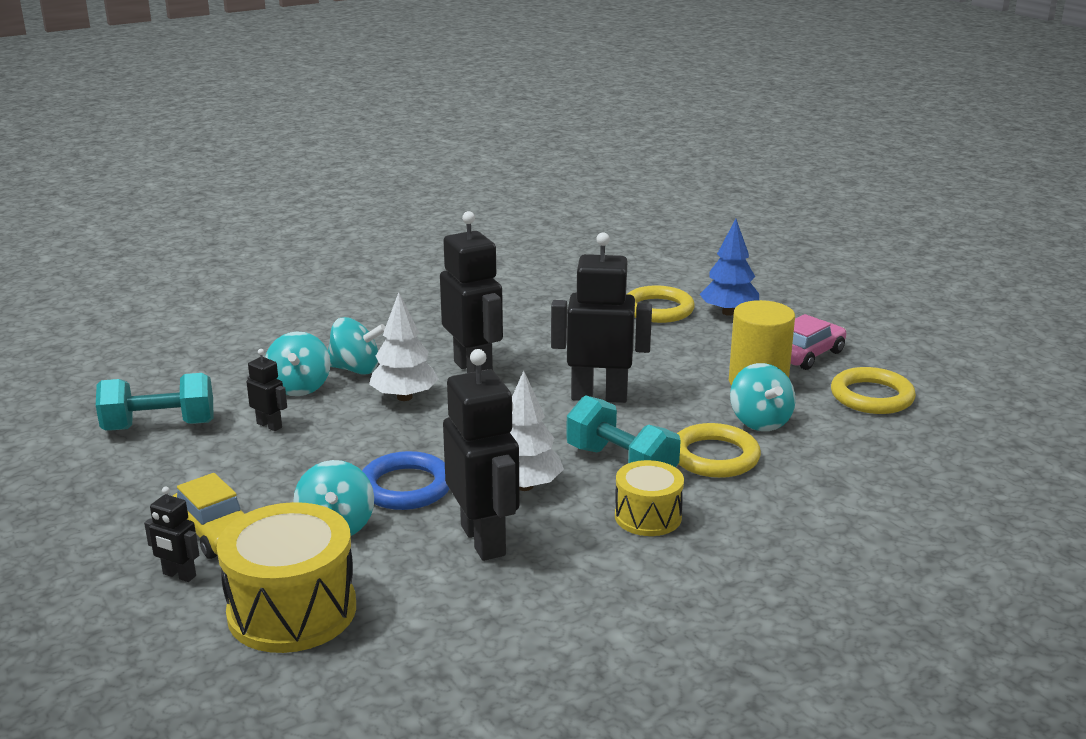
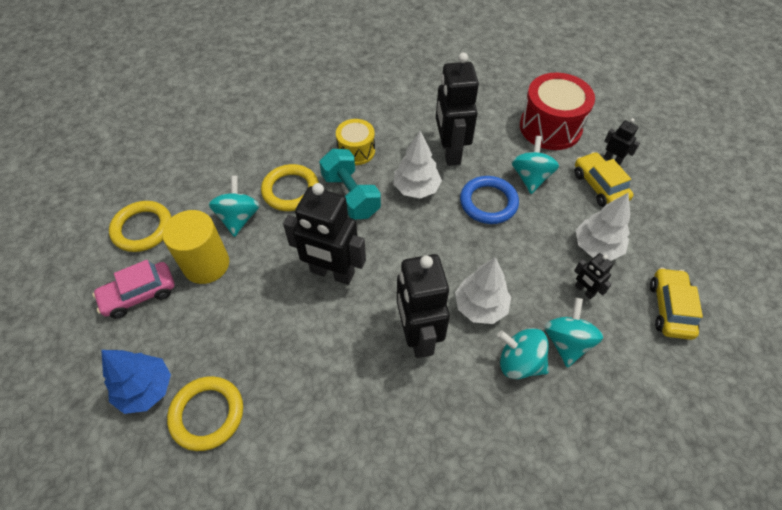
camera: 165 degrees left, 30 degrees up
(159, 426) = (670, 308): turquoise dumbbell -> yellow car
(241, 465) = (597, 247): none -> white tree
(292, 611) = (550, 127): yellow drum -> red drum

